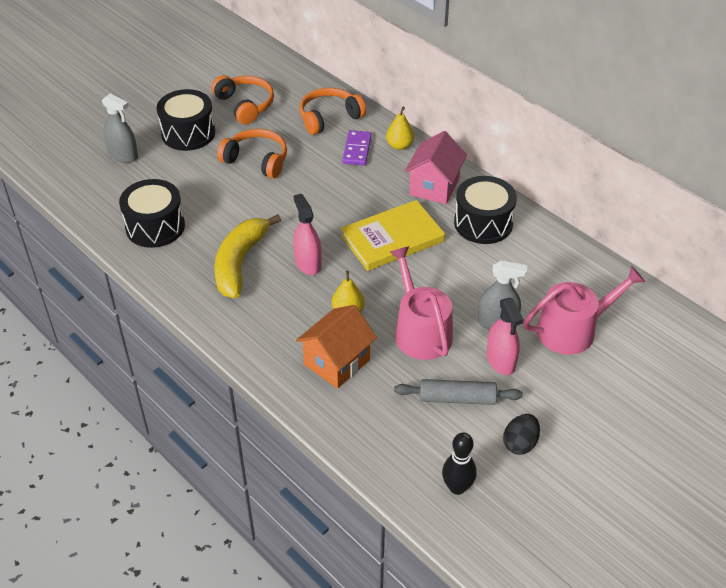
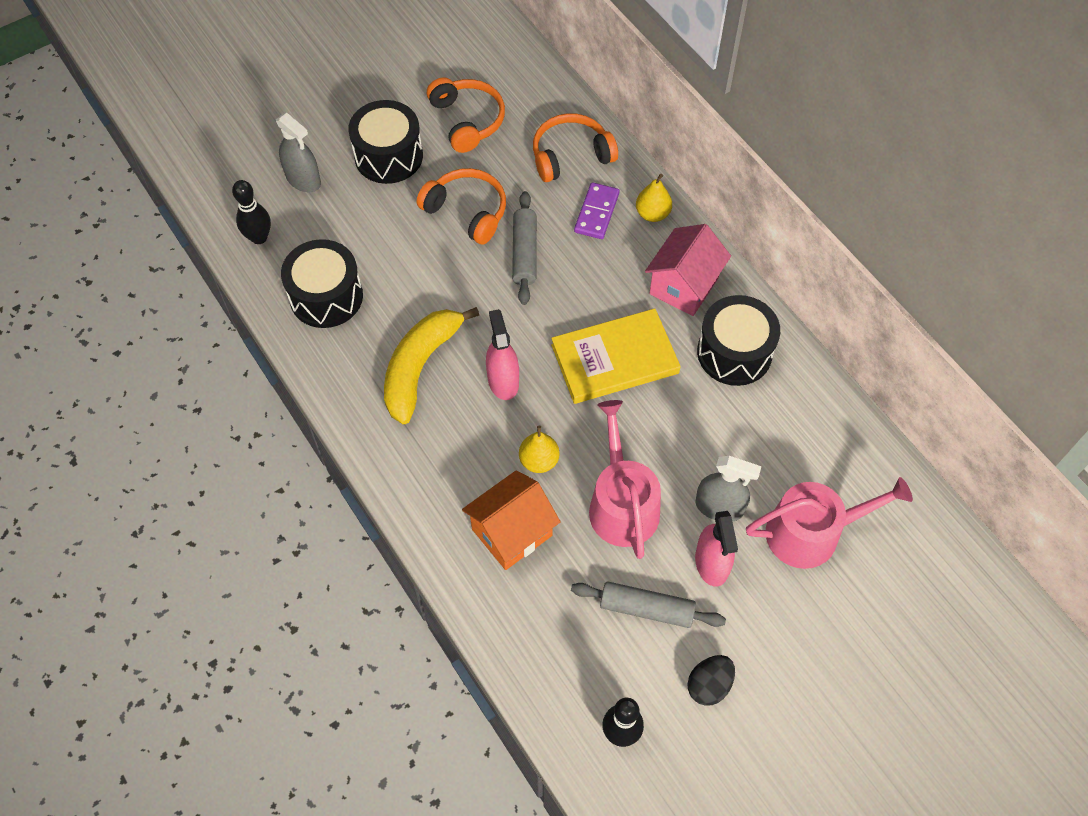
camera: 10 degrees right, 15 degrees up
(94, 195) = (259, 237): none -> black bowling pin
(307, 181) = (524, 253): none -> grey rolling pin

